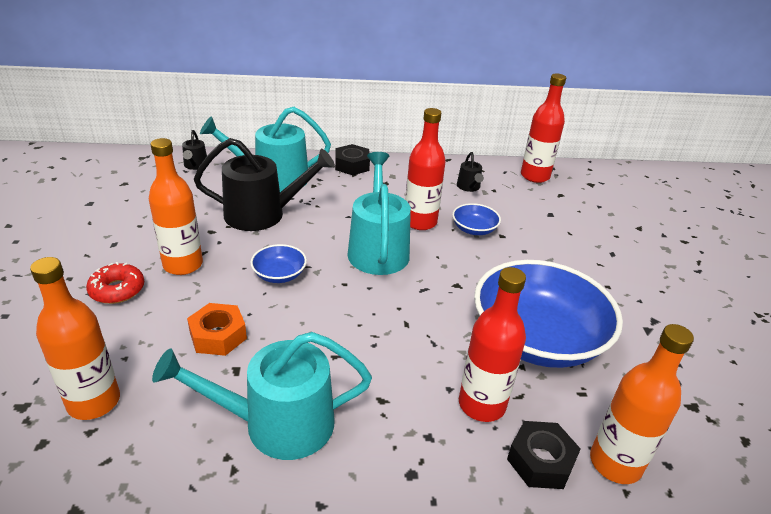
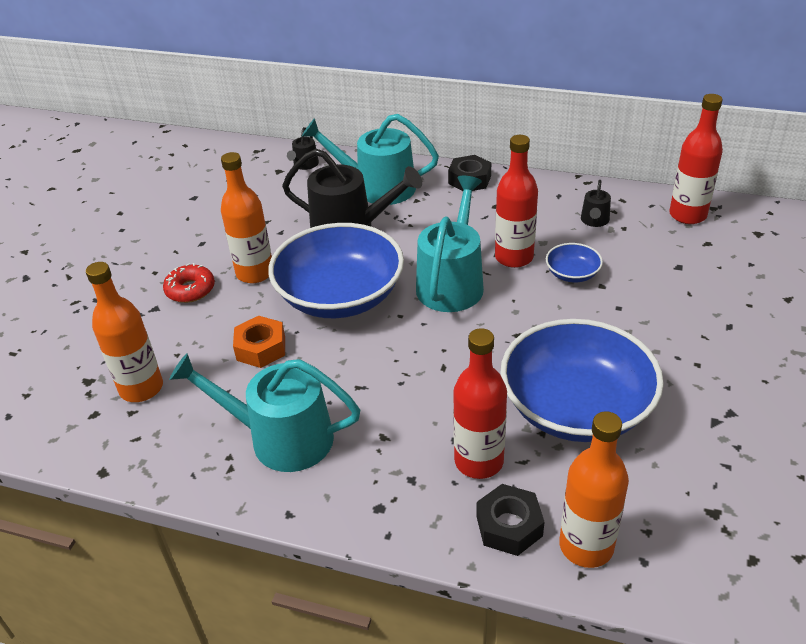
camera: 25 degrees right, 5 degrees up
(279, 274) = (340, 296): blue bowl -> blue bowl, size x2.34

